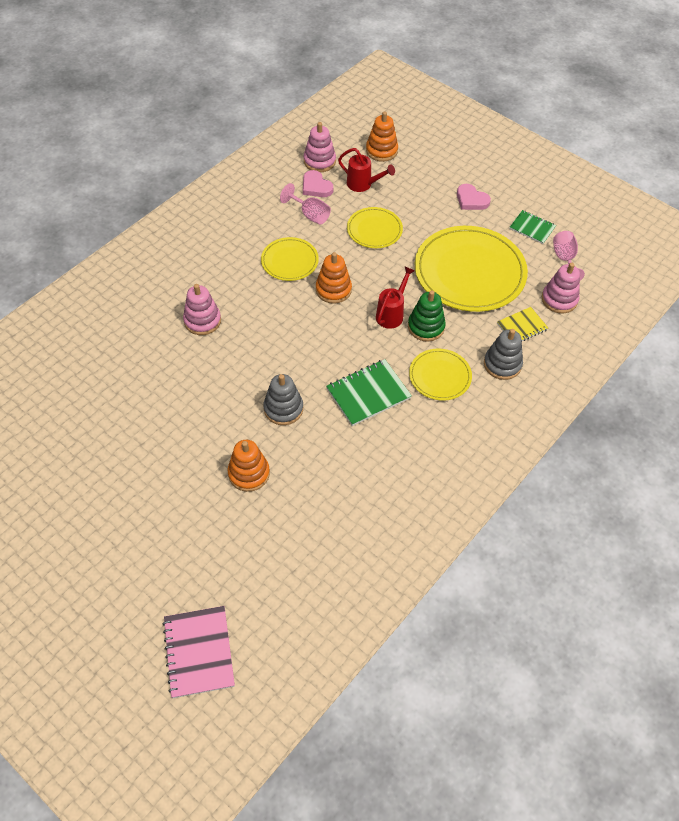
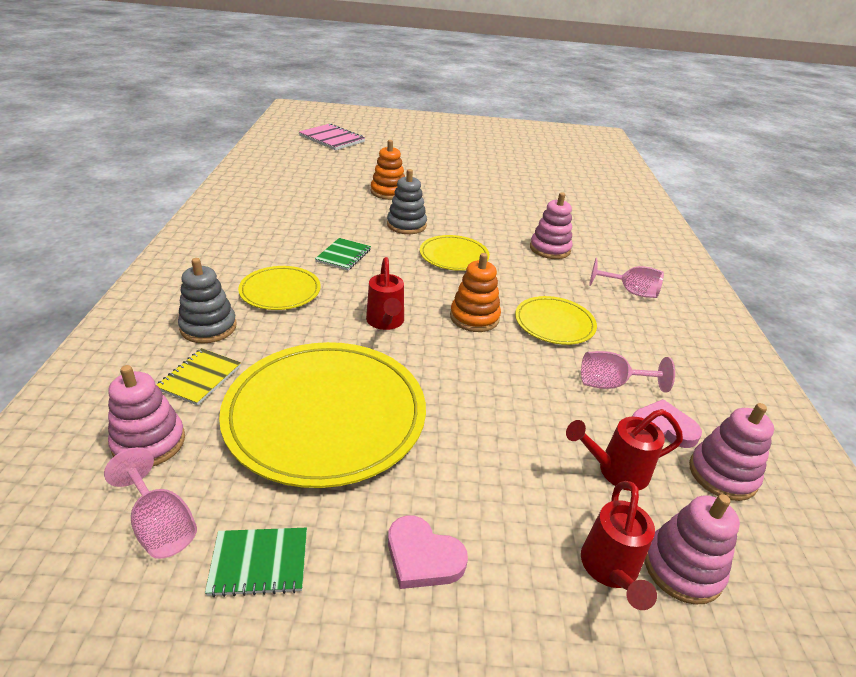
camera: 140 degrees right, 20 degrees down
(206, 257) = (630, 292): none -> pink goblet
(368, 394) = (343, 255): green notebook -> green notebook, size x0.63
(374, 230) = (513, 407): yellow plate -> yellow plate (454, 256)
(381, 151) = (682, 568): orange stacking toy -> pink stacking toy
(408, 163) = (610, 571): none -> red watering can
(426, 327) = (333, 326): green stacking toy -> none
(471, 200) = (423, 557): pink heart -> pink heart turned 150 degrees counterclockwise

